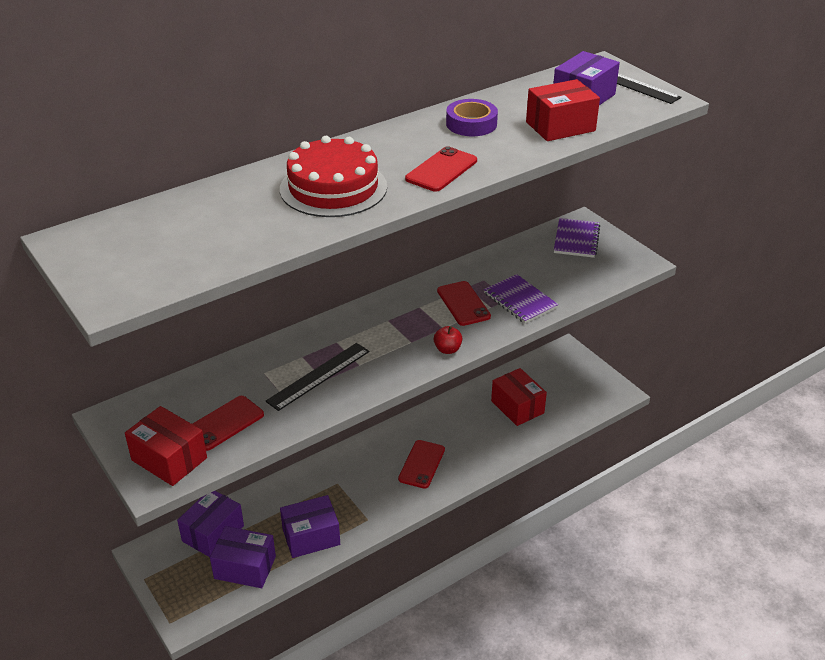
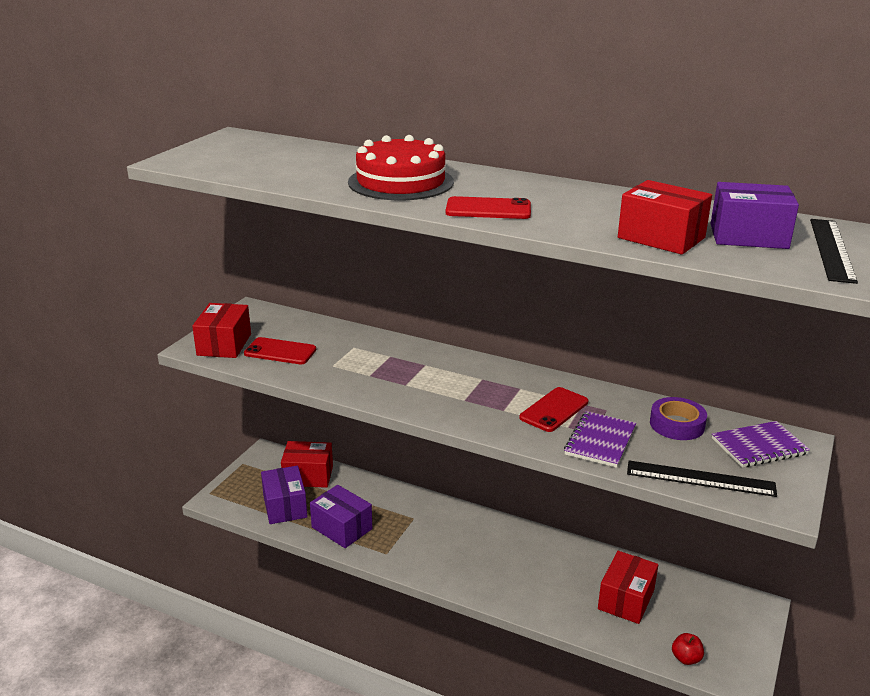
camera: 60 degrees right, 10 degrees down
(213, 533) = (308, 476): purple box -> red box
(318, 376) = (373, 371): black ruler -> black ruler (700, 478)
(421, 464) = (481, 561): red phone -> none
(447, 349) = (474, 422): red apple -> red apple (686, 658)
(471, 124) = (596, 203): purple tape -> purple tape (677, 424)

